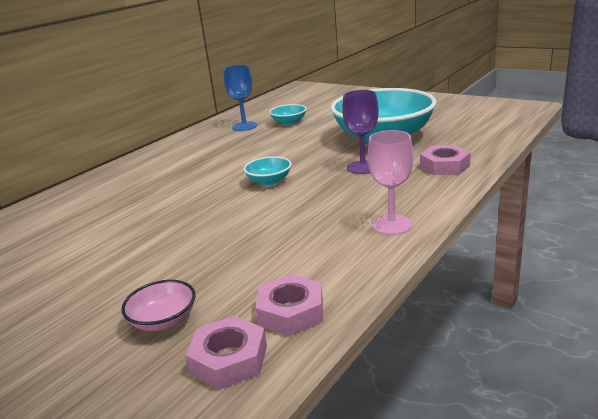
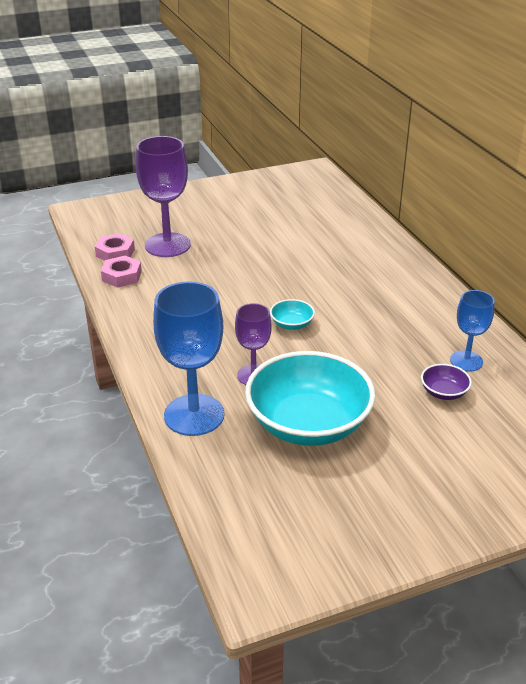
camera: 120 degrees right, 10 degrees up
(163, 321) = (167, 245): pink bowl -> purple goblet
(289, 122) = (444, 392): turquoise bowl -> purple bowl
(392, 225) = (148, 340): pink goblet -> none
(444, 166) = (194, 415): pink nut -> blue goblet

